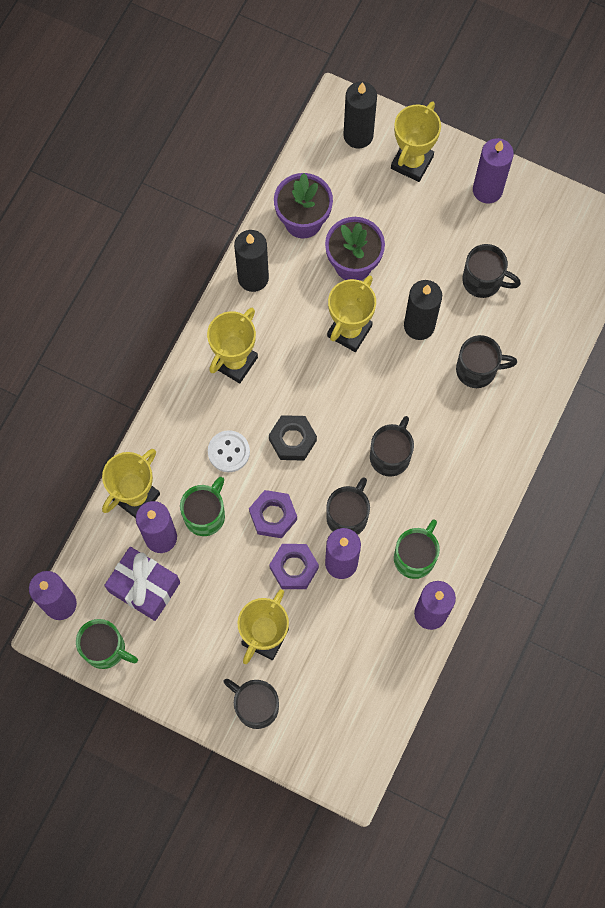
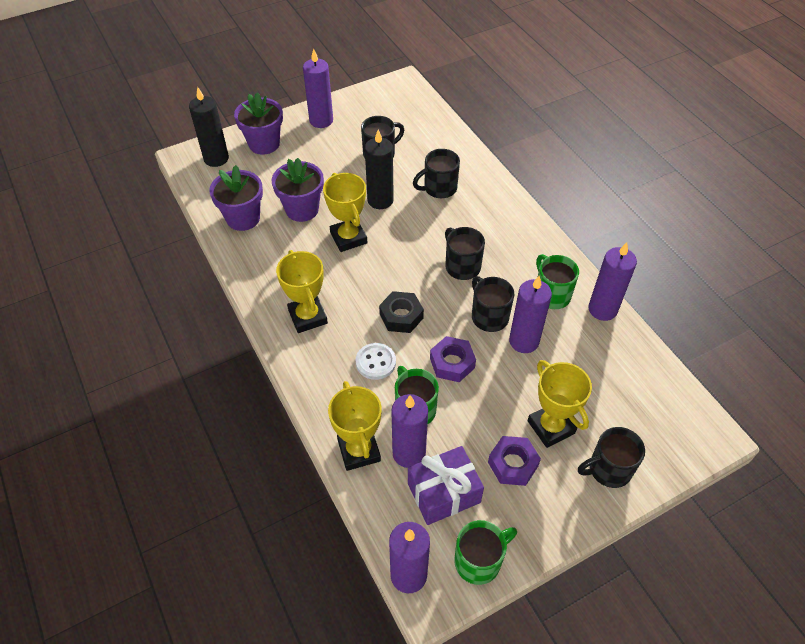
camera: 55 degrees left, 20 degrees down
(253, 278) = (254, 269): black candle -> none
(294, 568) = (505, 374): purple nut -> purple nut (513, 464)
(412, 162) = (264, 144): yellow trophy -> purple flower pot
(477, 370) = (439, 188): black mug -> black mug turned 150 degrees counterclockwise

